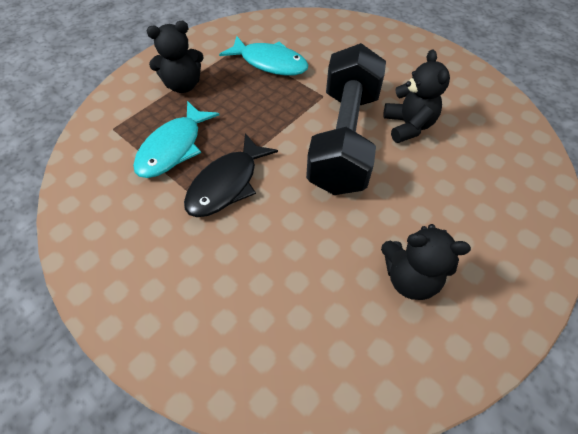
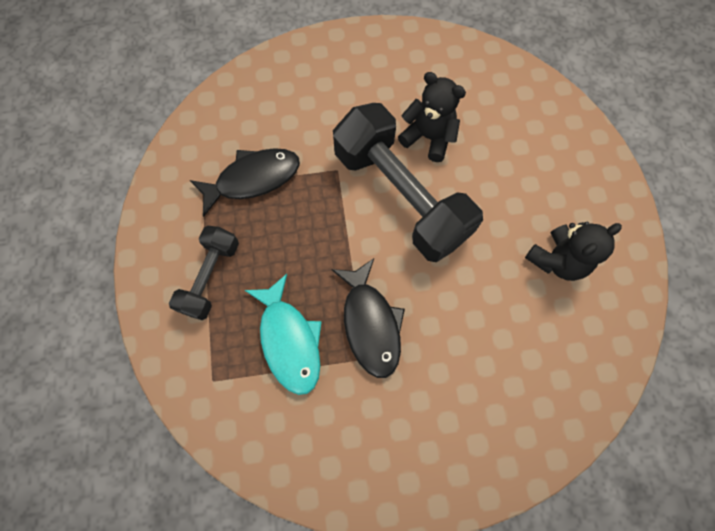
camera: 50 degrees left, 15 degrees up
(183, 85) = (210, 277): black teddy bear -> black dumbbell
(270, 63) = (253, 179): turquoise fish -> black fish

